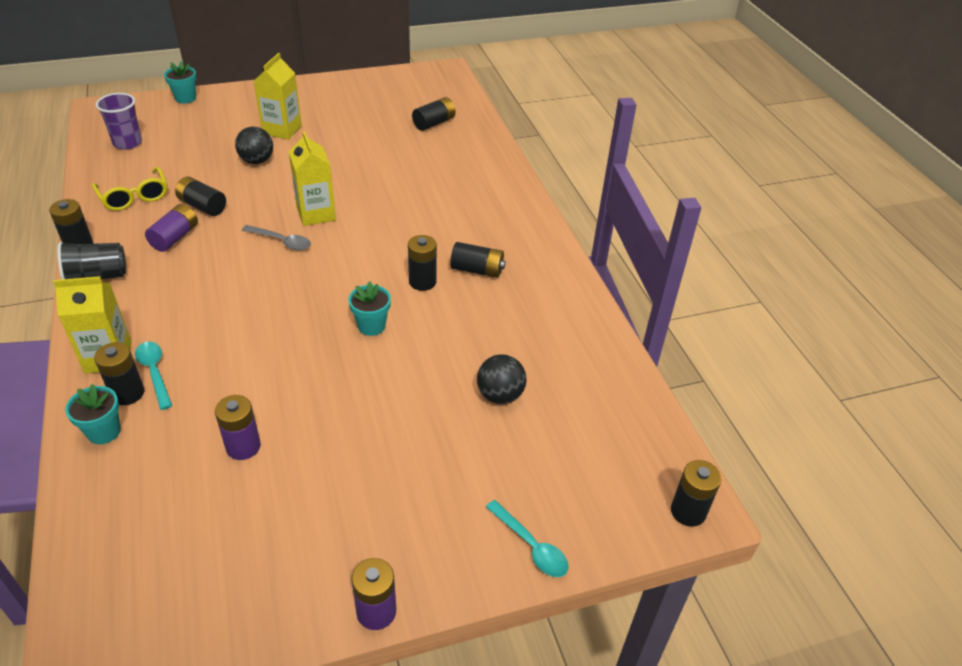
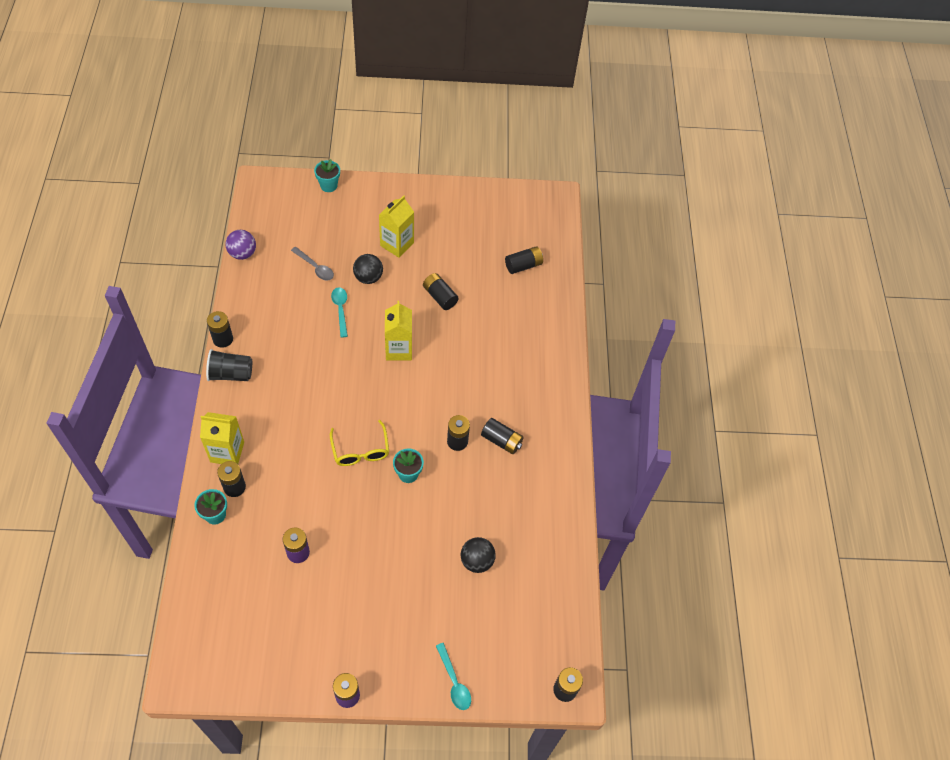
camera: 15 degrees right, 15 degrees up
(90, 167) = (242, 253): none -> purple ball
(127, 143) = (274, 232): purple cup -> none
(134, 197) = (269, 296): yellow glasses -> yellow glasses (360, 450)
(154, 372) = (254, 474): turquoise spoon -> turquoise spoon (340, 309)
(175, 237) = (291, 348): purple battery -> none
(202, 206) = (317, 319): black battery -> black battery (440, 296)
(282, 242) = (366, 373): grey spoon -> grey spoon (315, 267)

